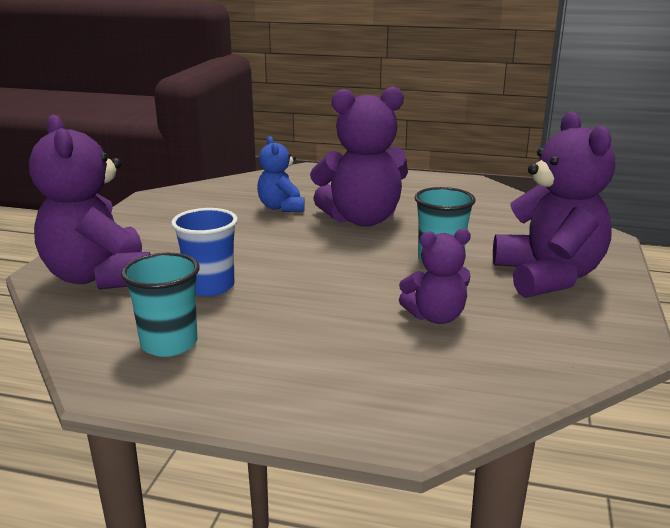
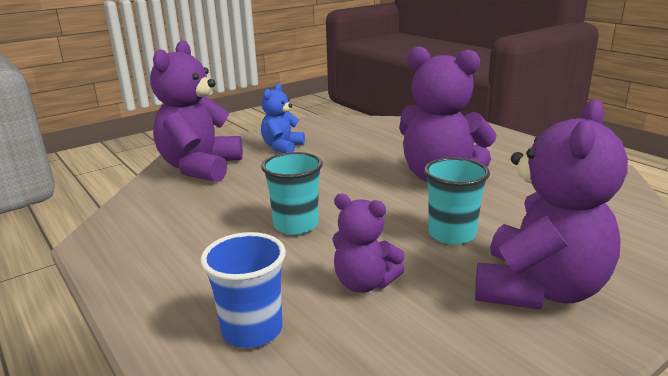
camera: 40 degrees right, 0 degrees up
(169, 344) = (163, 227): turquoise cup -> turquoise cup (296, 225)
(210, 286) = (248, 196): blue cup -> blue cup (252, 330)
(281, 207) = (390, 150): blue teddy bear -> blue teddy bear (282, 147)

